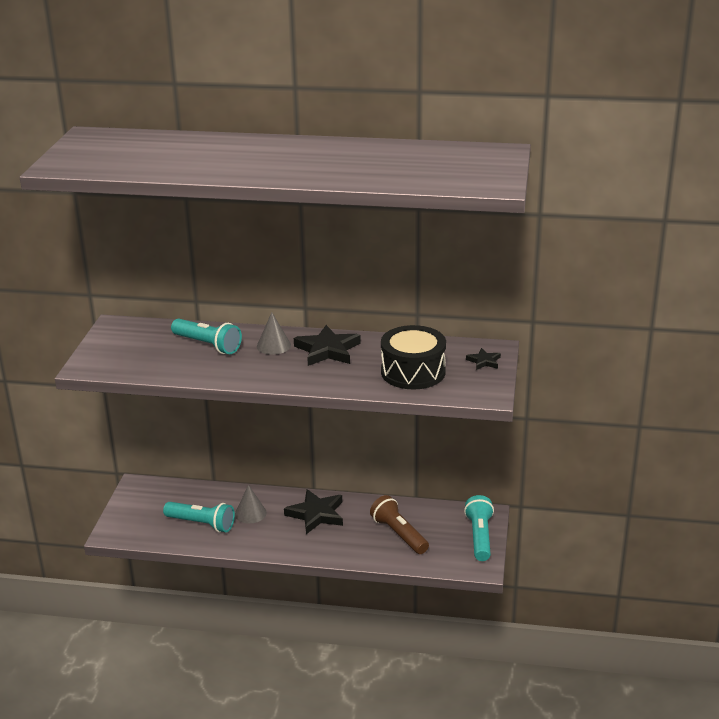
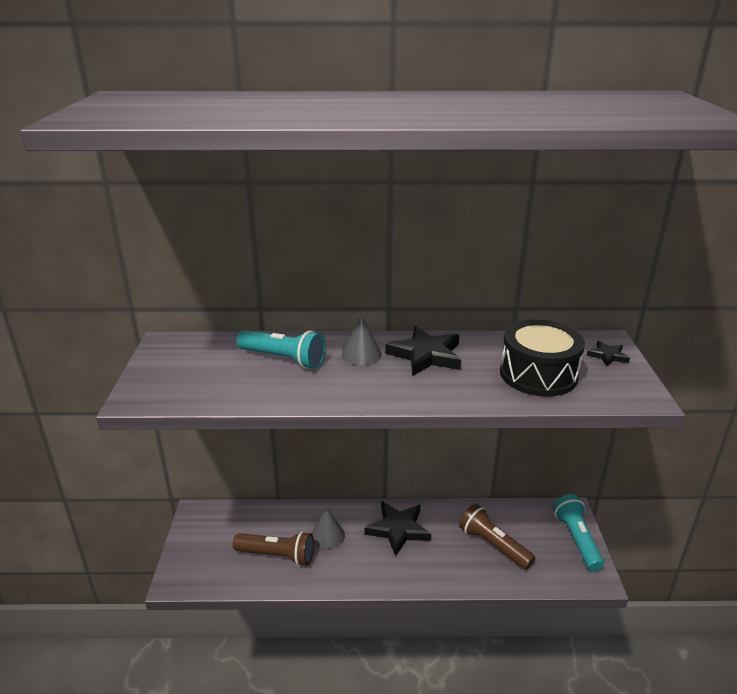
camera: 10 degrees left, 0 degrees up
(201, 524) = (277, 555): turquoise flashlight -> brown flashlight

